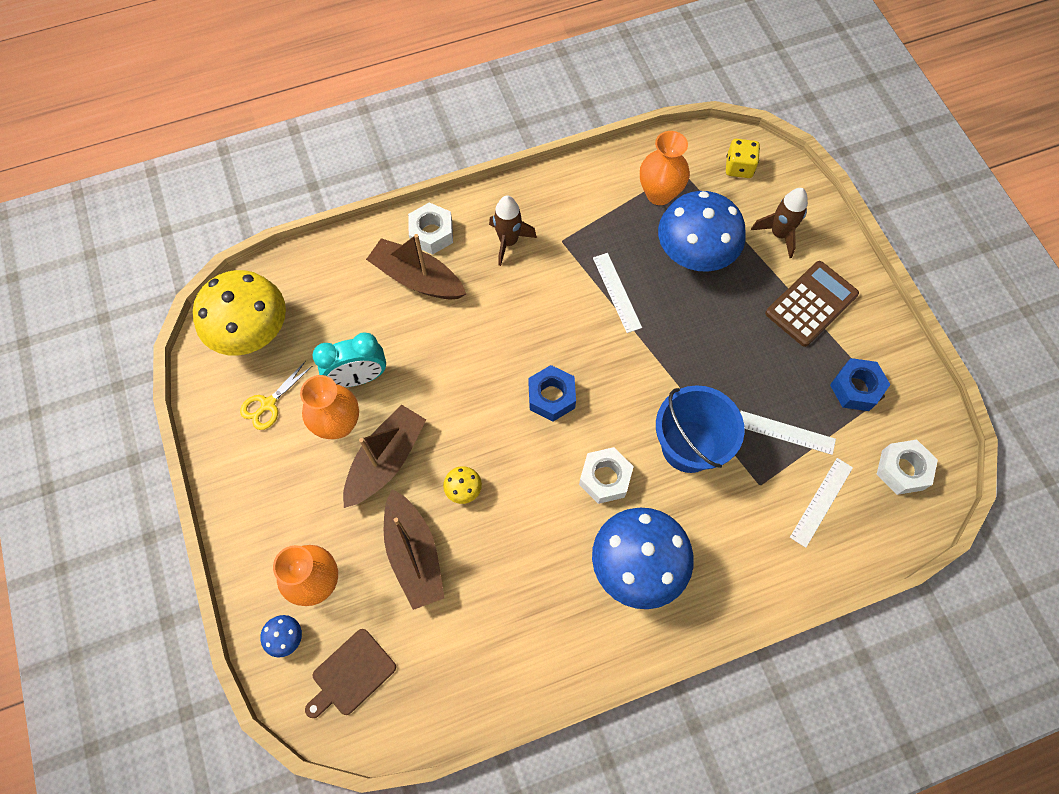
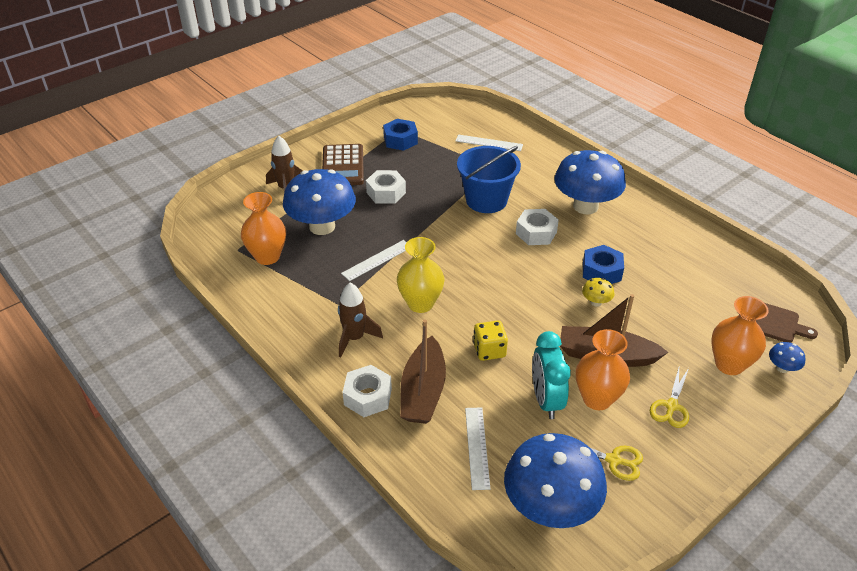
camera: 110 degrees left, 25 degrees down
(252, 332) = (550, 507): yellow mushroom -> blue mushroom
(297, 489) = (671, 406): none -> yellow scissors
(358, 377) = (546, 400): turquoise clock -> turquoise clock turned 150 degrees counterclockwise
(414, 554) = (664, 315): brown boat -> none
(533, 313) = (420, 303): none -> yellow vase
(551, 397) = (490, 274): blue nut -> blue nut (601, 271)
(739, 167) = (225, 218): yellow dice -> yellow dice (489, 350)
(785, 432) = (449, 162): white ruler -> white ruler (477, 447)
(811, 304) = (342, 166): brown calculator -> brown calculator turned 120 degrees counterclockwise
(902, 470) = (447, 118): white nut -> white nut (386, 193)

